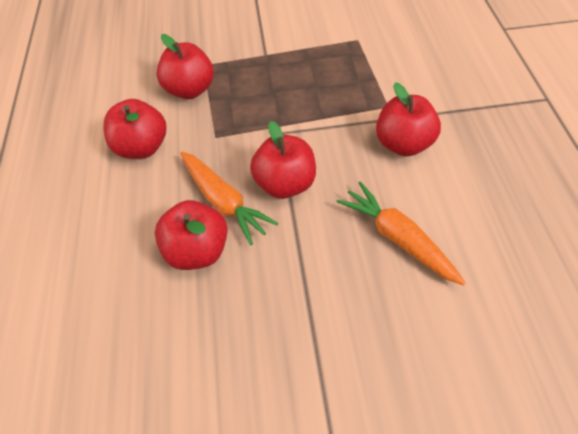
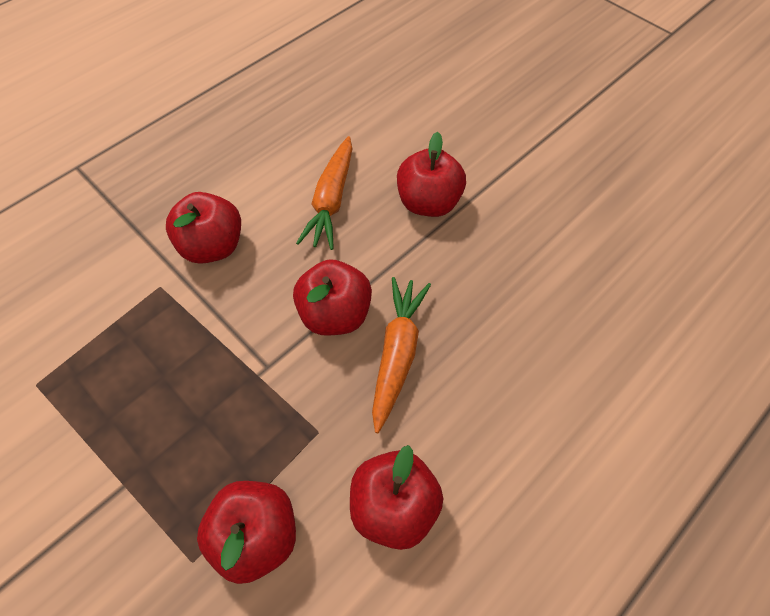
camera: 130 degrees left, 5 degrees up
(197, 251) = (465, 335): red apple -> red apple (428, 203)

